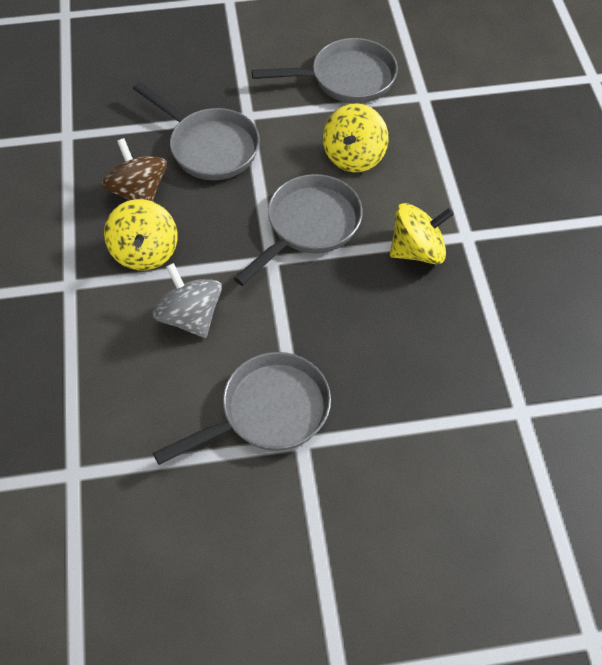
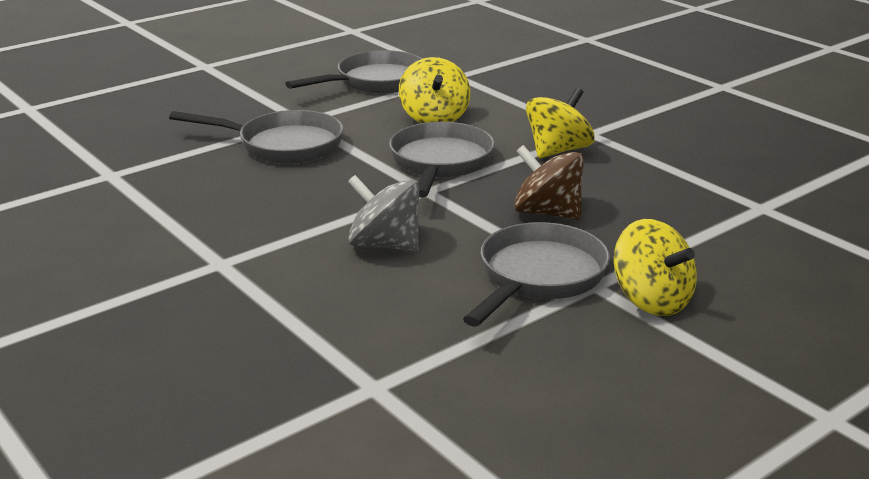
camera: 30 degrees left, 30 degrees down
(139, 192) = (236, 188): brown spinning top -> brown spinning top (547, 213)
(145, 252) = (286, 220): yellow spinning top -> yellow spinning top (651, 300)

